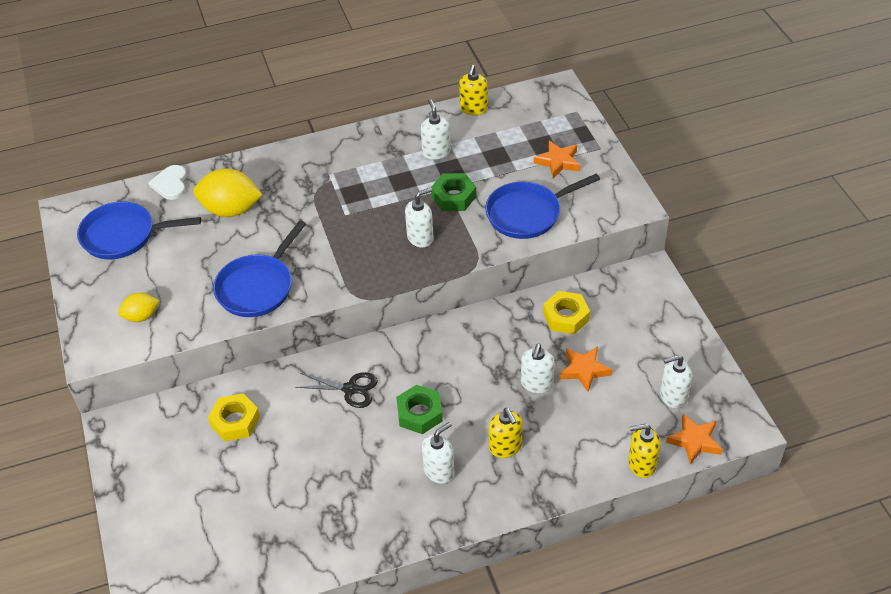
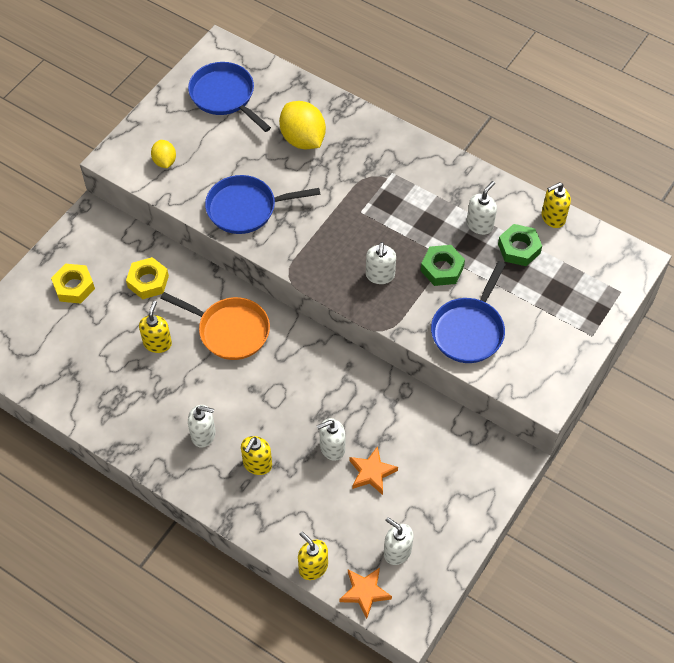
camera: 50 degrees right, 10 degrees up
(141, 316) = (164, 161): yellow lemon -> yellow lemon turned 45 degrees clockwise
(170, 184) = (295, 85): white heart -> none
(309, 452) = (157, 343): none -> yellow soap dispenser
(350, 389) = (230, 330): black scissors -> orange pan
(419, 413) = (243, 389): green nut -> green nut (519, 248)
(420, 238) = (380, 275): white soap dispenser -> white soap dispenser turned 75 degrees clockwise
(527, 213) = (469, 330): blue pan -> blue pan turned 90 degrees counterclockwise
(558, 162) = (547, 315): orange star -> none
(566, 317) = (414, 427): yellow nut -> yellow nut (74, 287)

